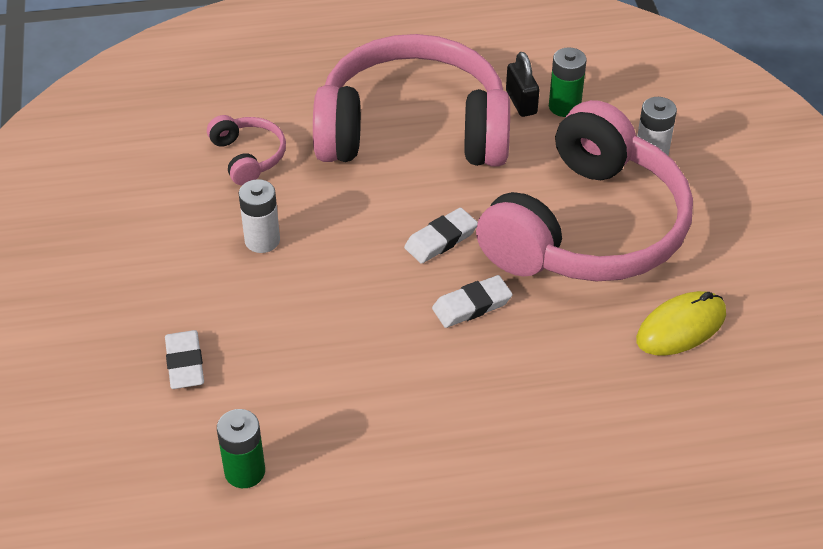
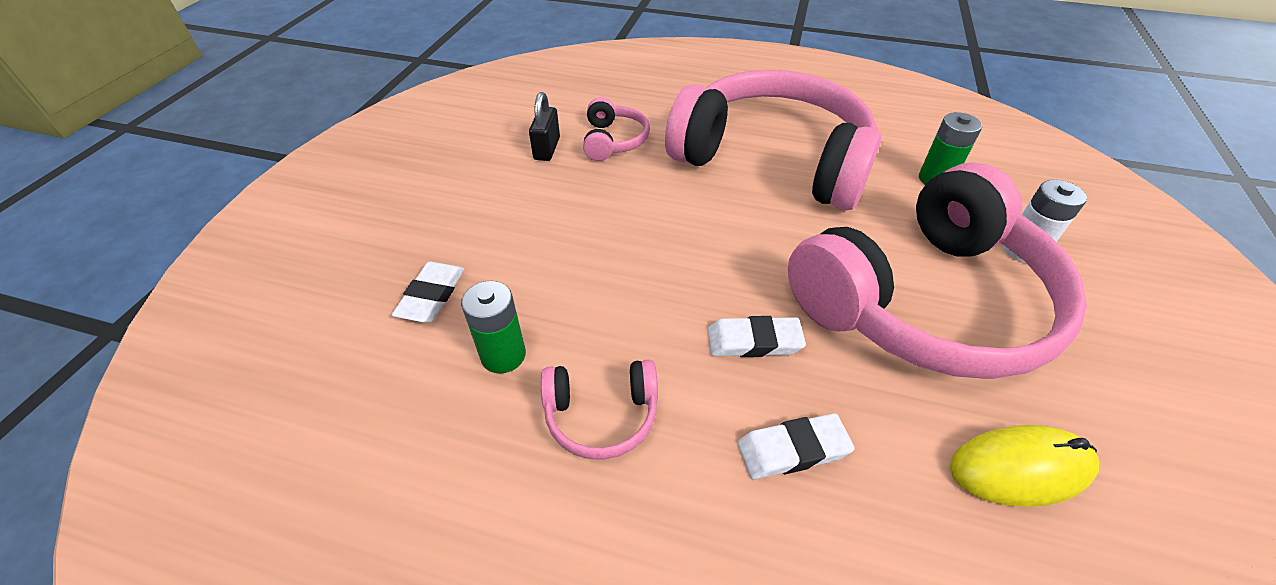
camera: 25 degrees right, 0 degrees up
(245, 471) = (397, 439): green battery -> green battery (503, 355)
(262, 240) = (580, 209): white battery -> none
(386, 399) = (601, 415): none -> pink headphones
(441, 239) = (752, 261): white eraser -> white eraser (793, 449)
(521, 102) = (890, 164): black padlock -> black padlock (547, 149)

